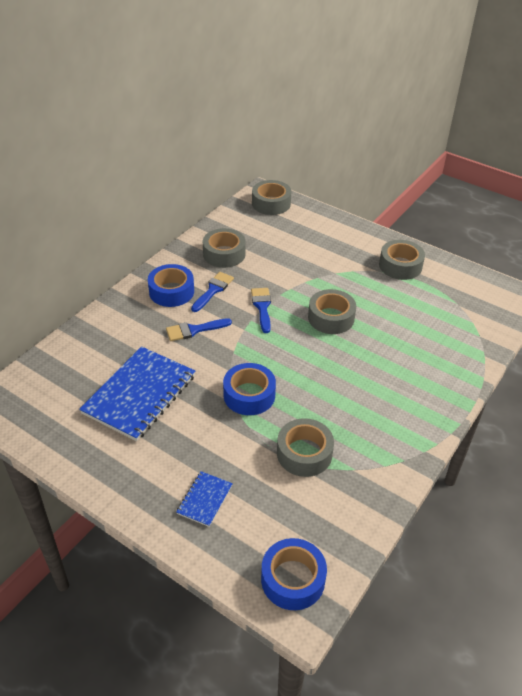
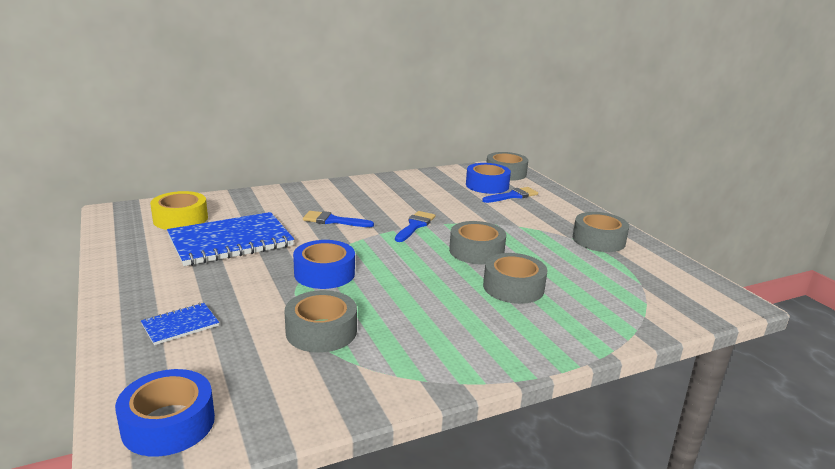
camera: 30 degrees right, 20 degrees down
(64, 387) = (180, 219): none -> yellow tape
(171, 291) = (346, 195): blue tape -> blue tape (487, 185)
(213, 290) = (383, 204): blue brush -> blue brush (512, 196)
(224, 254) = (422, 188): grey tape -> grey tape (513, 287)

